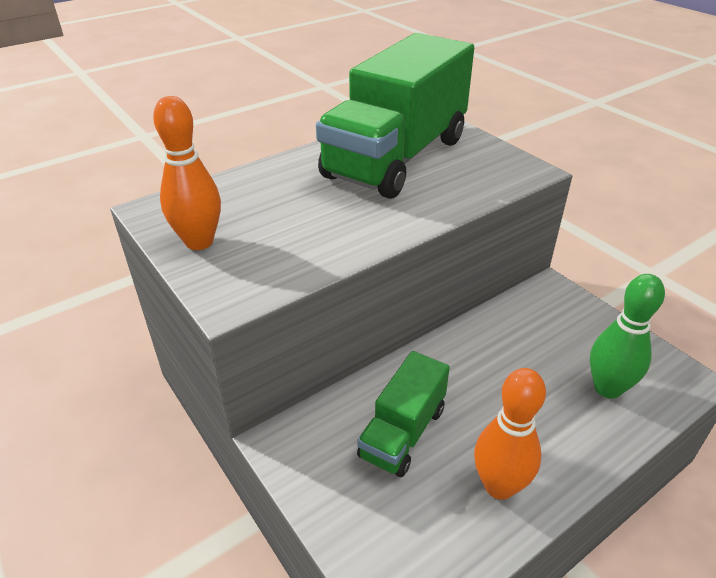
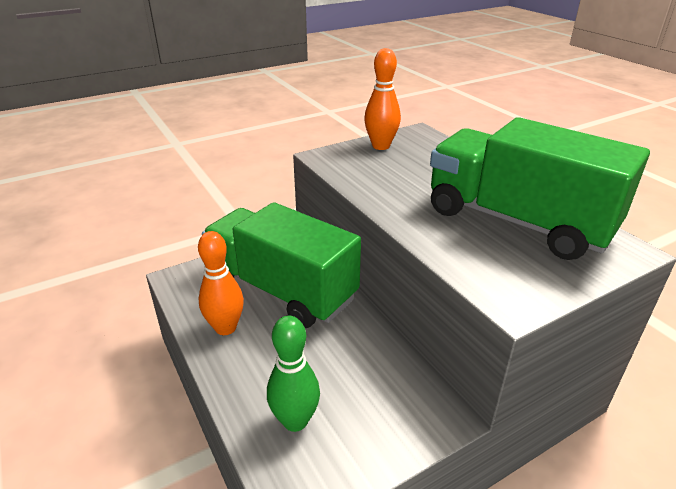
camera: 95 degrees right, 5 degrees down
(403, 432) = (281, 289): green truck -> green truck, size x1.99

